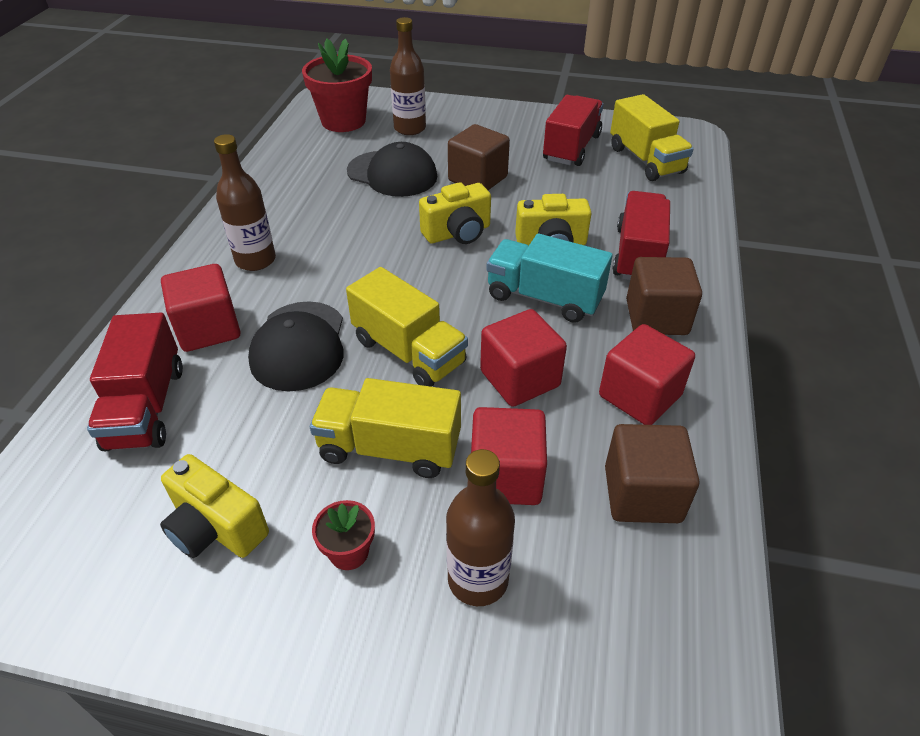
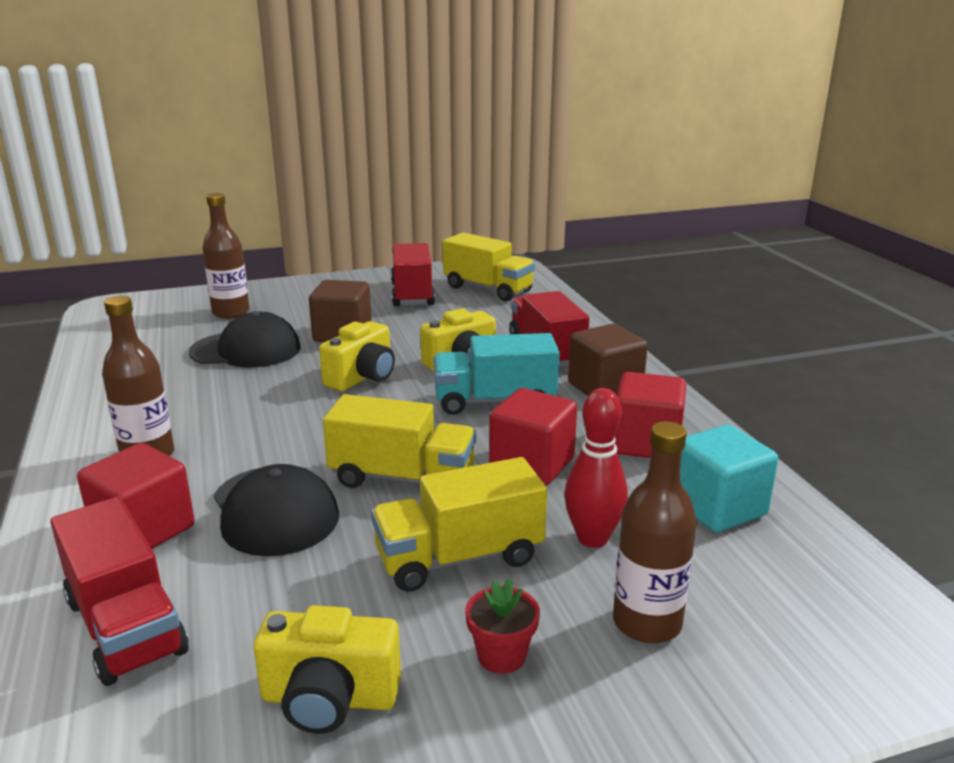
camera: 30 degrees left, 20 degrees down
(343, 121) = (146, 322): red flower pot -> none
(505, 477) = (592, 538): red cube -> red bowling pin
(642, 494) = (717, 507): brown cube -> turquoise cube

